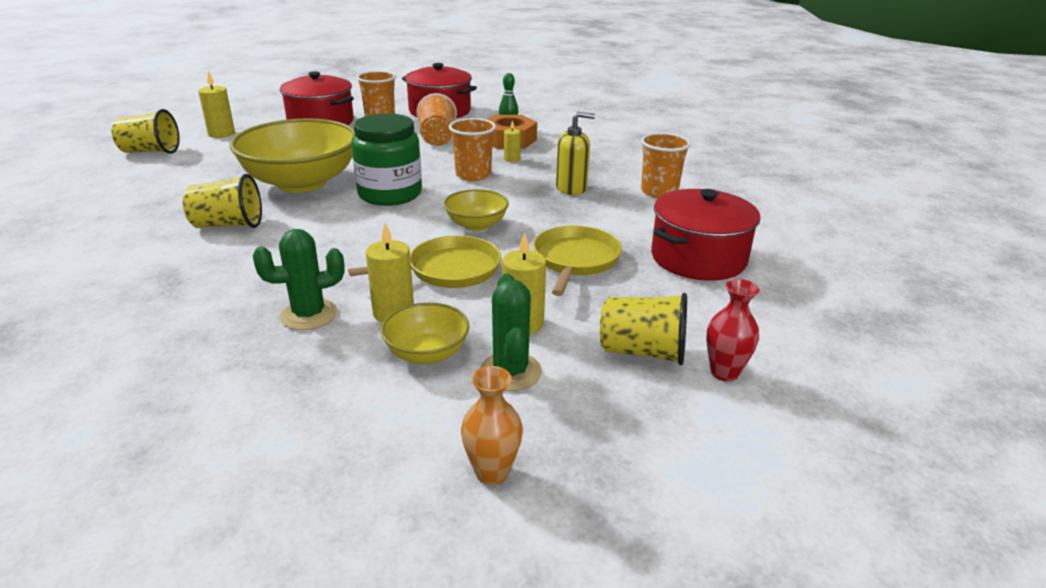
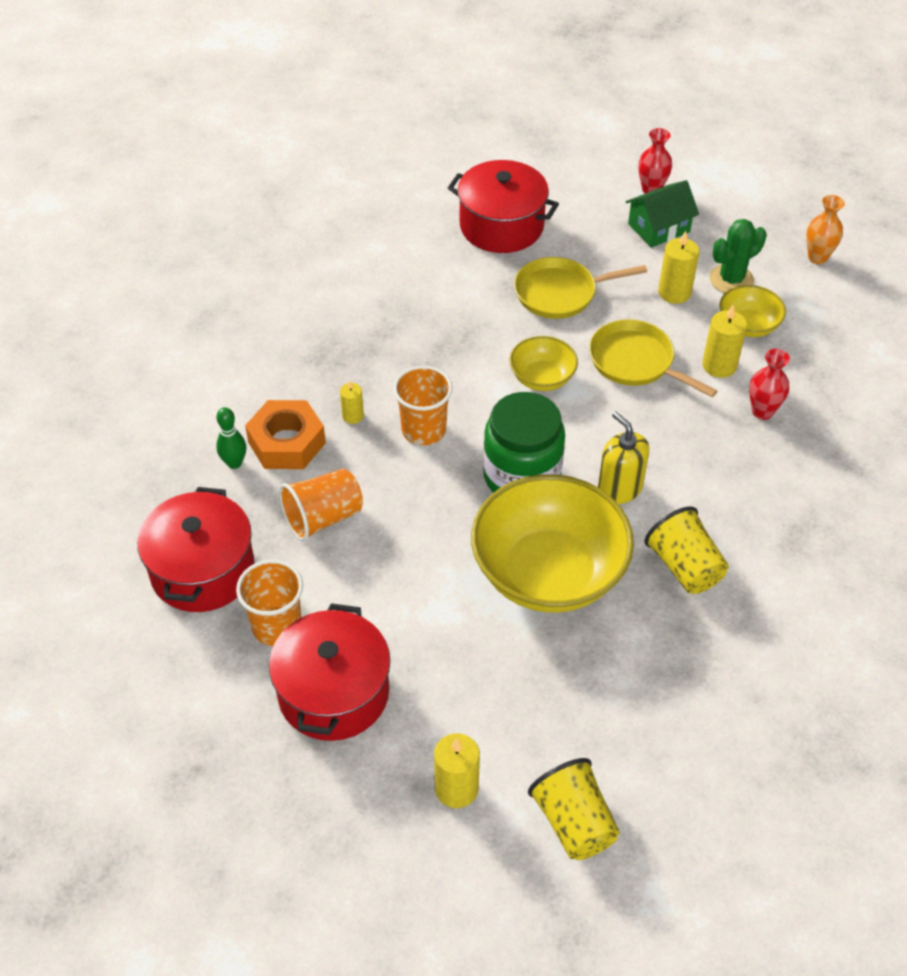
camera: 115 degrees left, 20 degrees up
(309, 315) = (762, 411): green cactus -> red vase
(571, 188) = (406, 340): yellow soap dispenser -> yellow soap dispenser (619, 488)
(642, 352) = (659, 228): yellow cup -> green house
(659, 192) = (374, 276): orange cup -> none

